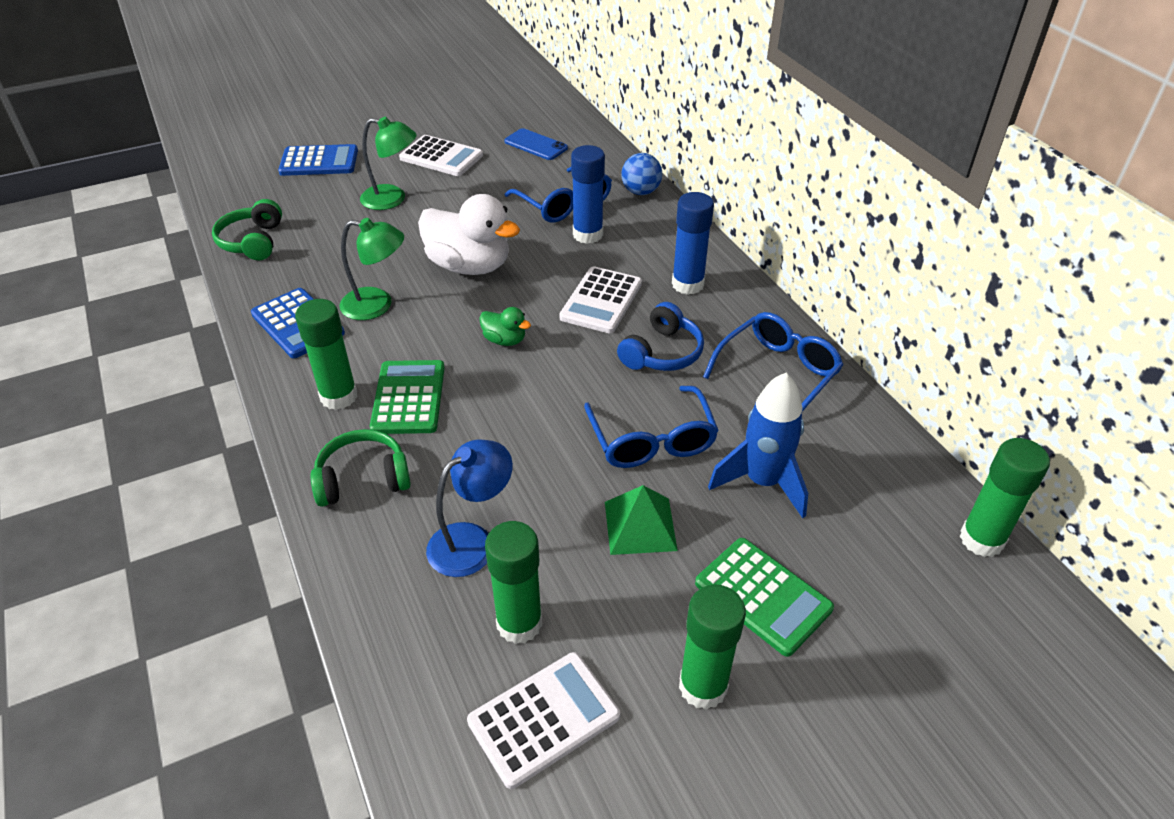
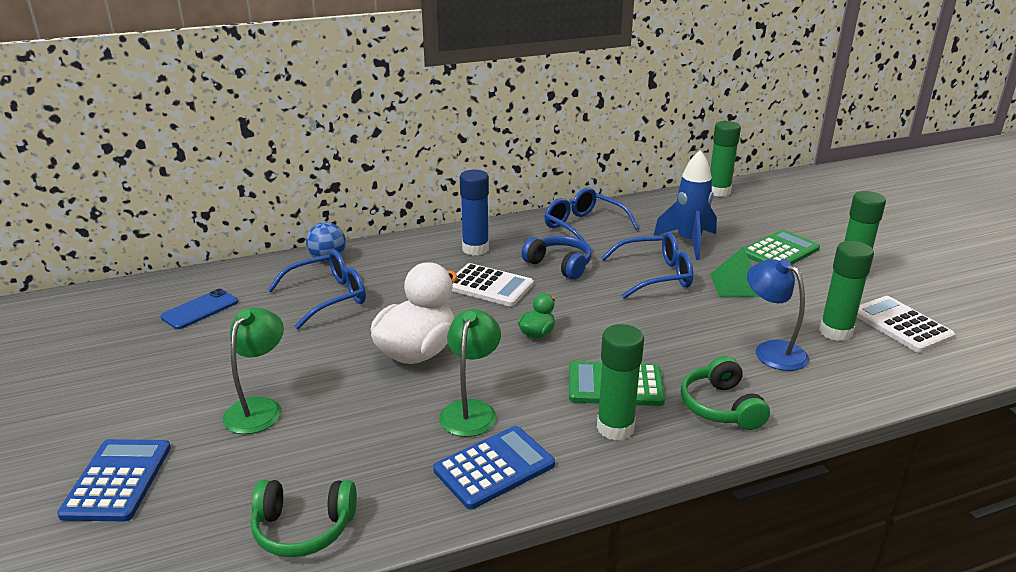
camera: 85 degrees left, 15 degrees down
(441, 157) = (181, 373): white calculator -> none
(587, 235) = (387, 287): blue glue stick -> none

